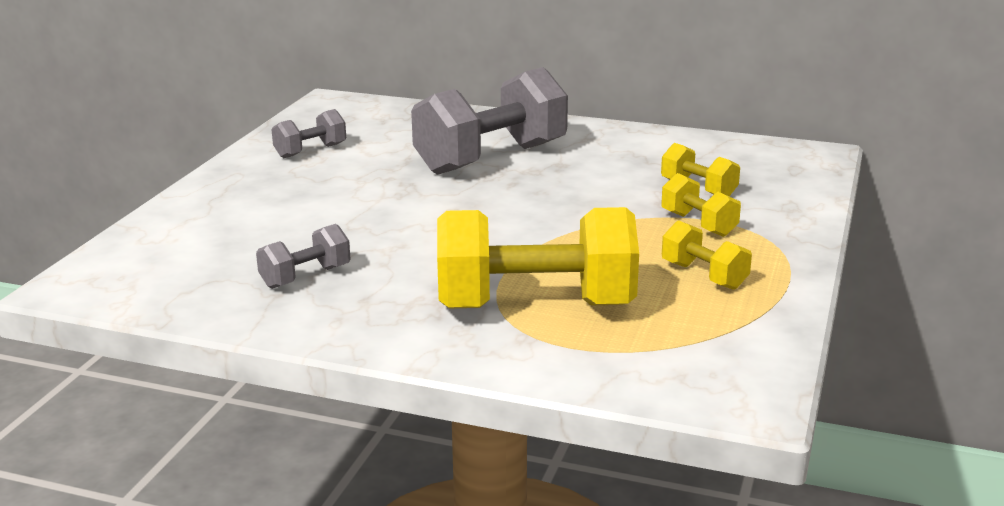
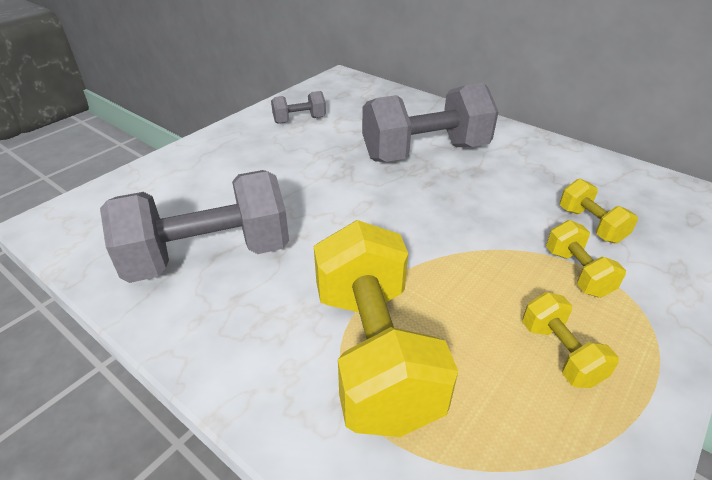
camera: 20 degrees right, 15 degrees up
(305, 277) = (209, 256): grey dumbbell -> grey dumbbell, size x2.13
(535, 306) = (374, 353): yellow dumbbell -> yellow dumbbell turned 60 degrees clockwise

